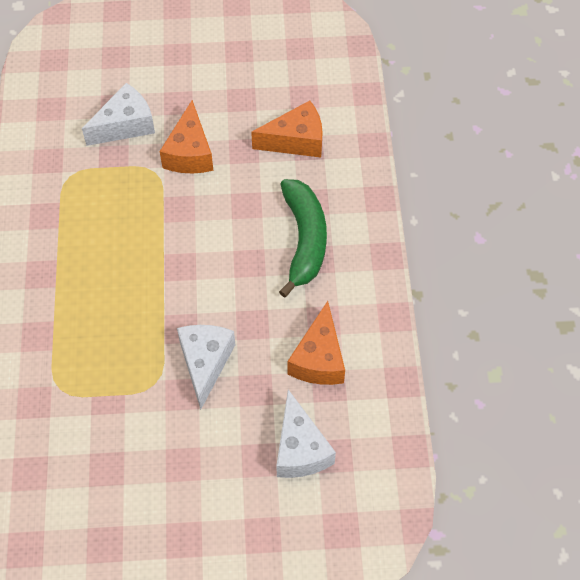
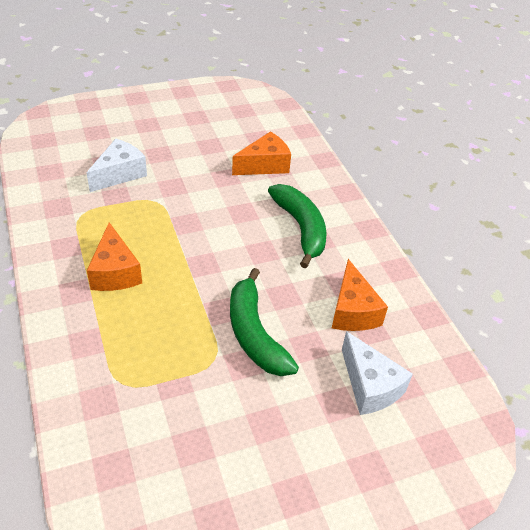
camera: 20 degrees left, 15 degrees down
(190, 153) = (181, 185): orange cheese -> orange cheese (115, 272)
(205, 363) = (255, 334): white cheese -> green banana

